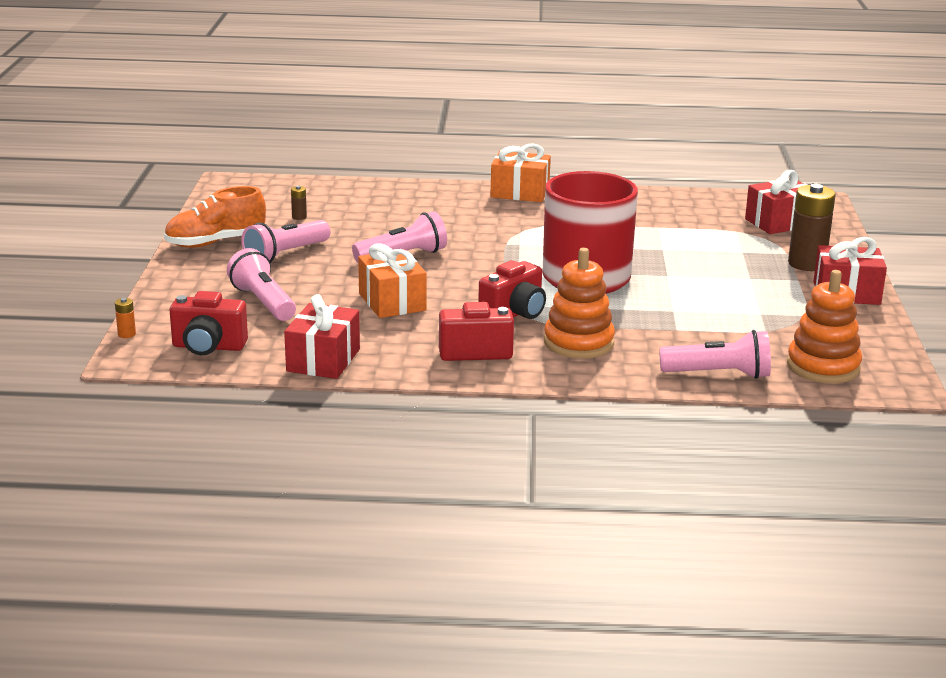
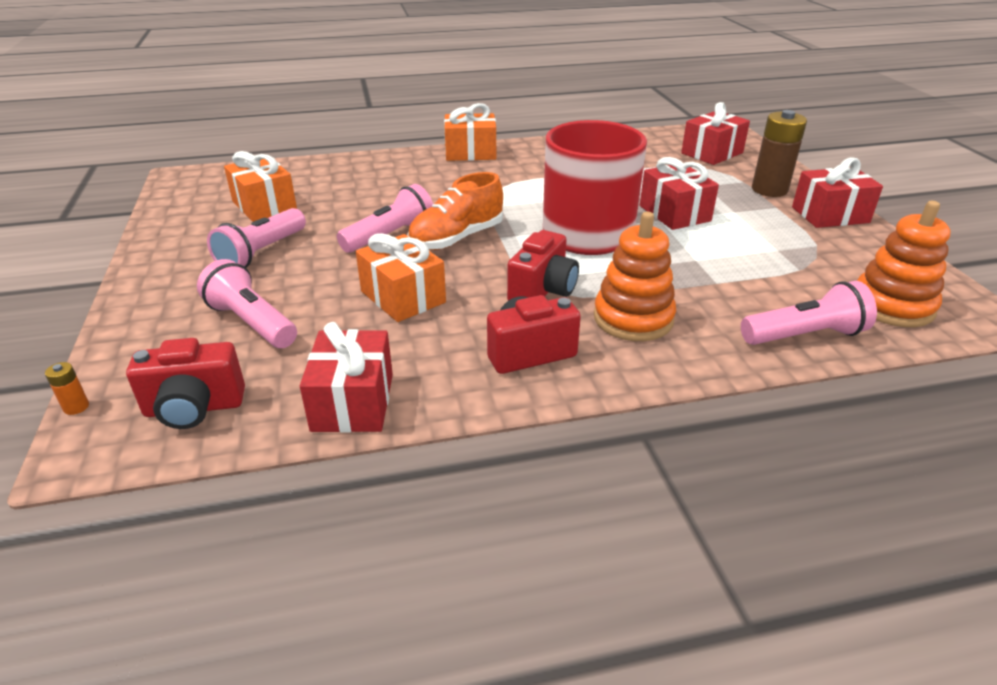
camera: 15 degrees left, 10 degrees up
(216, 242) = (178, 249): orange shoe -> orange shoe (456, 239)
(299, 217) = (264, 205): brown battery -> orange gift
(687, 272) = (674, 213): none -> red gift

